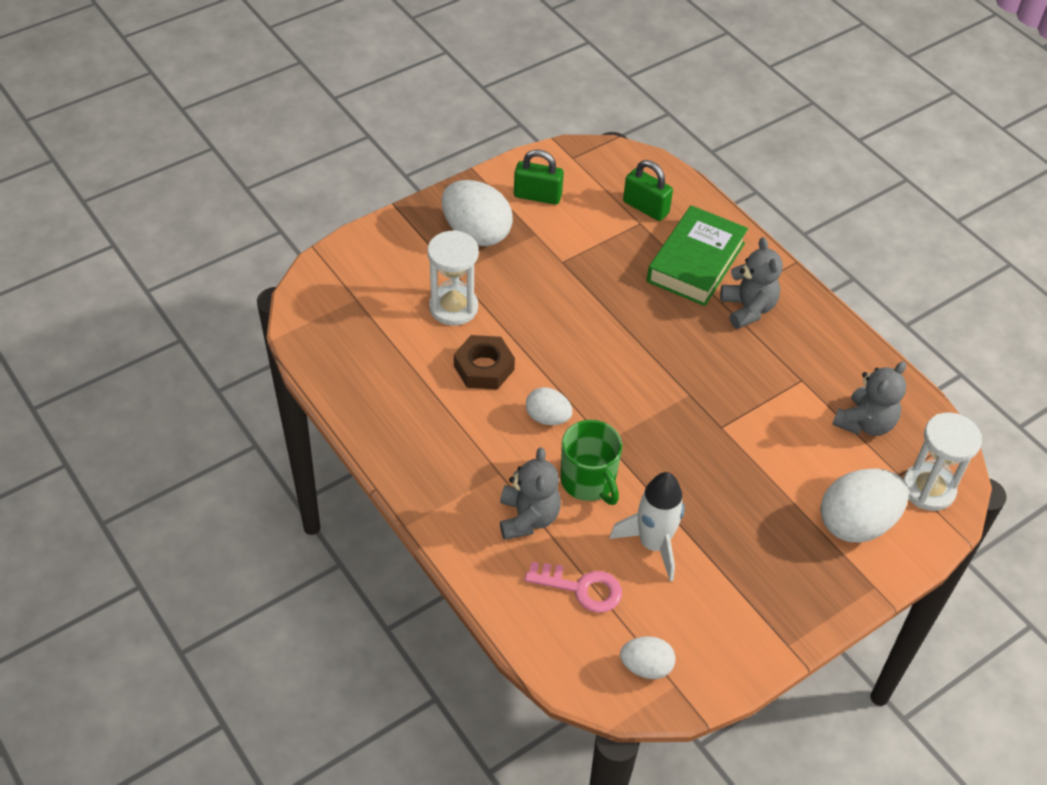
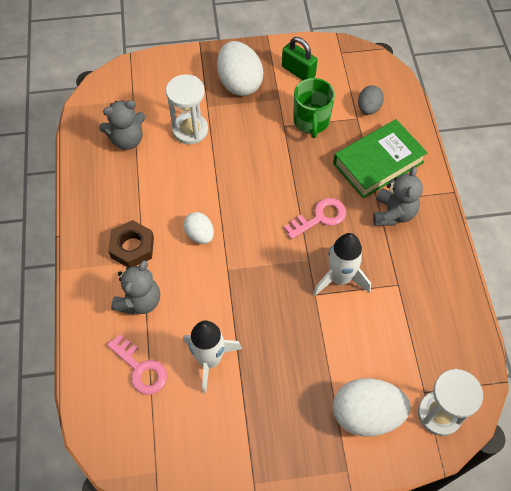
camera: 30 degrees right, 10 degrees up
(484, 368) = (181, 181): brown nut -> brown nut (132, 247)
(588, 481) = (196, 293): green mug -> green mug (311, 121)
(645, 207) = (368, 108): green padlock -> grey egg
(646, 667) = (145, 448): white egg -> none
(671, 344) = (320, 217): none -> pink key
(737, 399) = (340, 278): none -> white rocket
(865, 423) = (424, 339): grey teddy bear -> grey teddy bear (127, 140)

